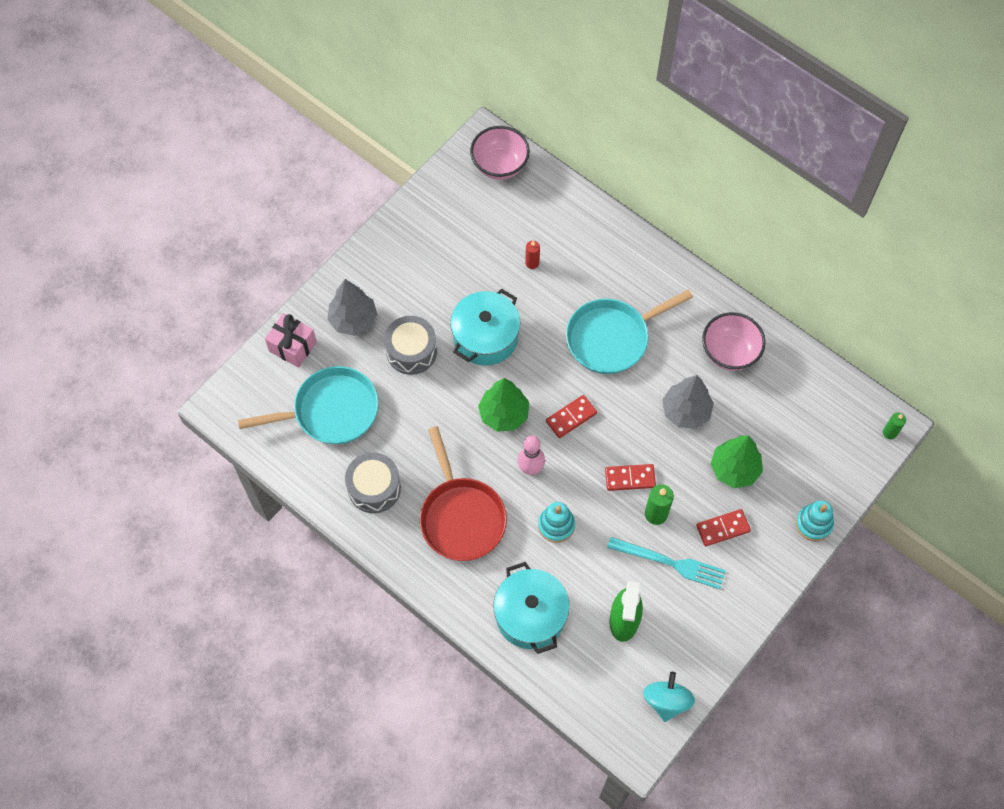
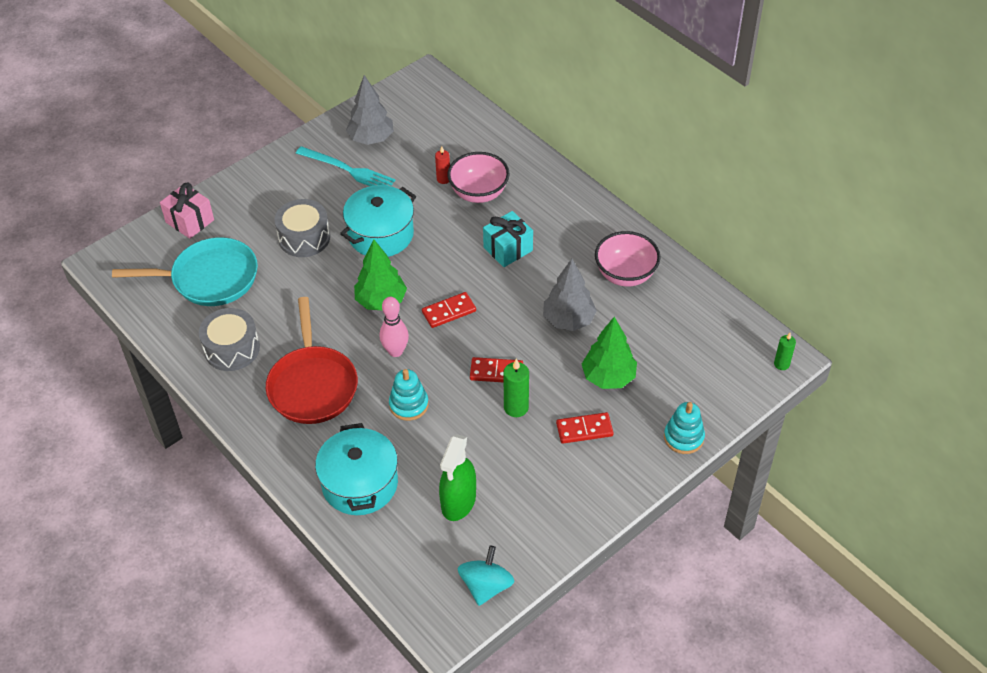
camera: 10 degrees right, 15 degrees down
(353, 320) = (255, 206): grey tree -> grey tree (371, 139)
(500, 165) = (433, 99): pink bowl -> pink bowl (479, 193)
(612, 338) = (508, 249): turquoise pan -> turquoise gift
(670, 563) = (521, 454): turquoise fork -> turquoise fork (348, 170)

